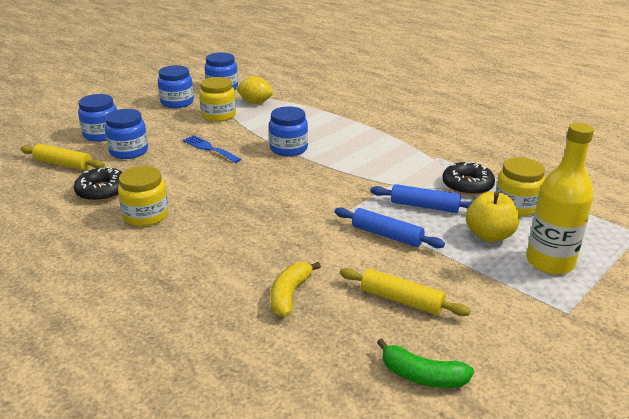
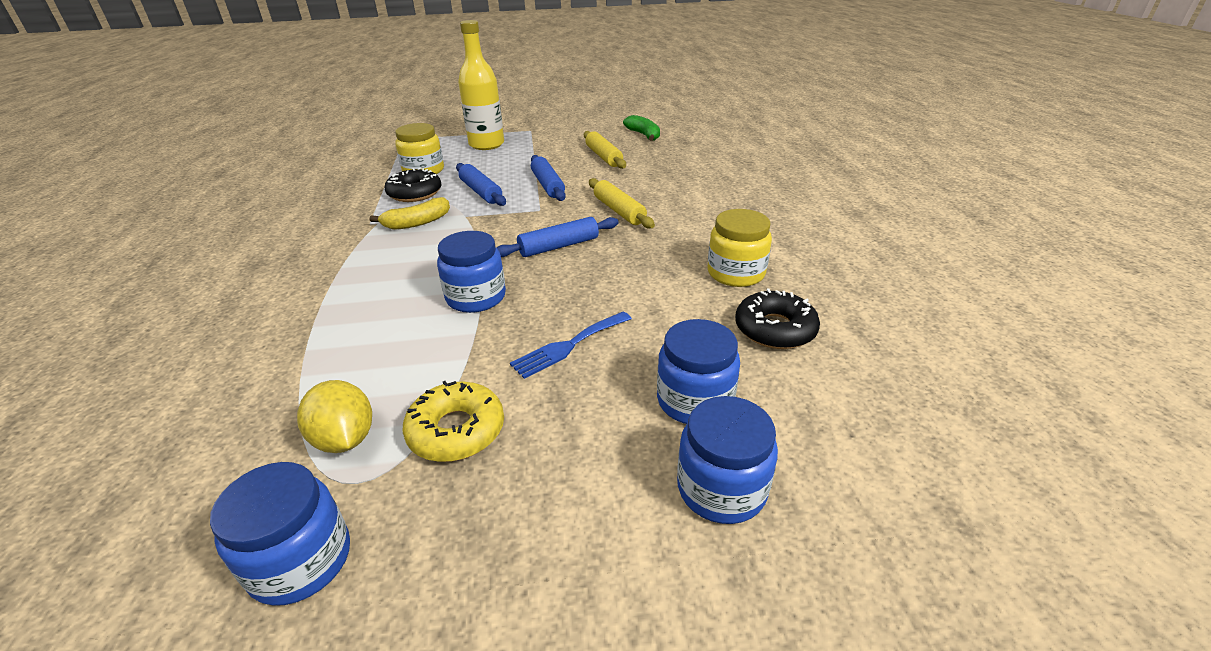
camera: 140 degrees left, 5 degrees up
(63, 164) = (826, 421): yellow rolling pin -> yellow rolling pin (619, 211)
(177, 102) = (469, 546): blue jar -> none
(209, 148) = (568, 346): blue fork -> blue fork turned 60 degrees clockwise
(218, 115) = (456, 430): yellow jar -> yellow donut
(288, 189) = (559, 246): none -> blue rolling pin
(289, 295) = (668, 178): yellow banana -> yellow banana (417, 223)
(489, 235) = (484, 164): yellow apple -> none

